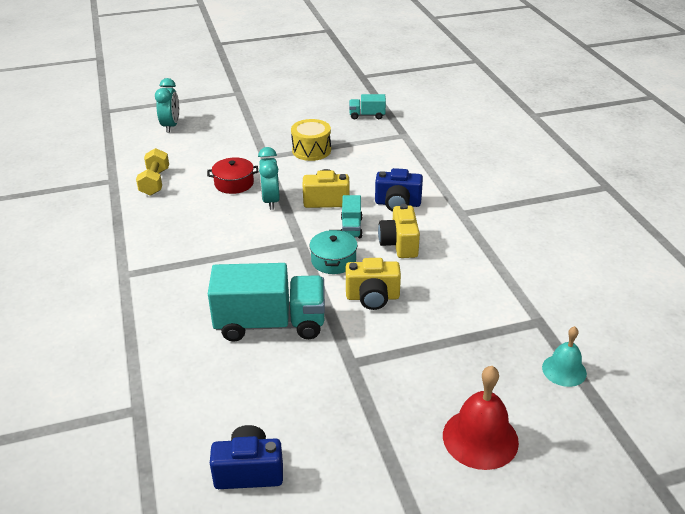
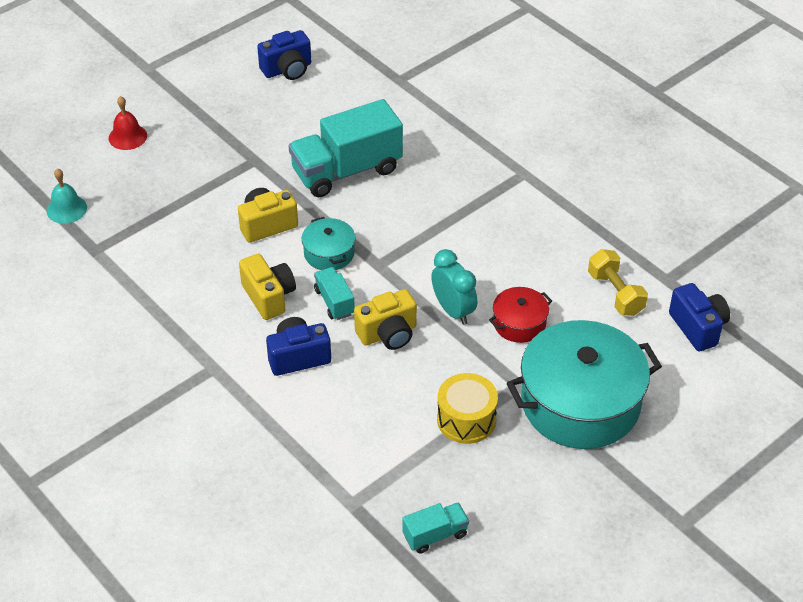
camera: 155 degrees right, 10 degrees up
(128, 154) = (698, 327): none -> blue camera
(171, 126) = (702, 402): turquoise clock -> none
(238, 141) = (580, 403): none -> turquoise pot
(480, 438) = (127, 137): red bell -> red bell, size x0.63

